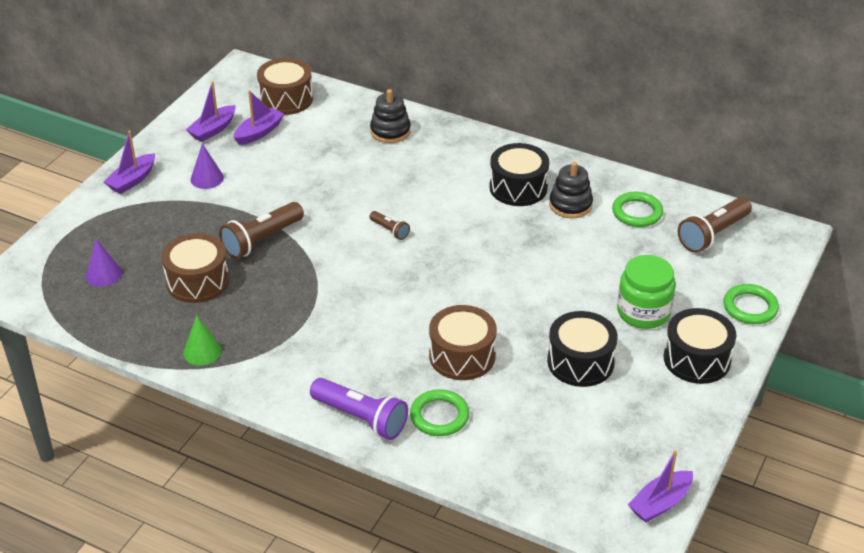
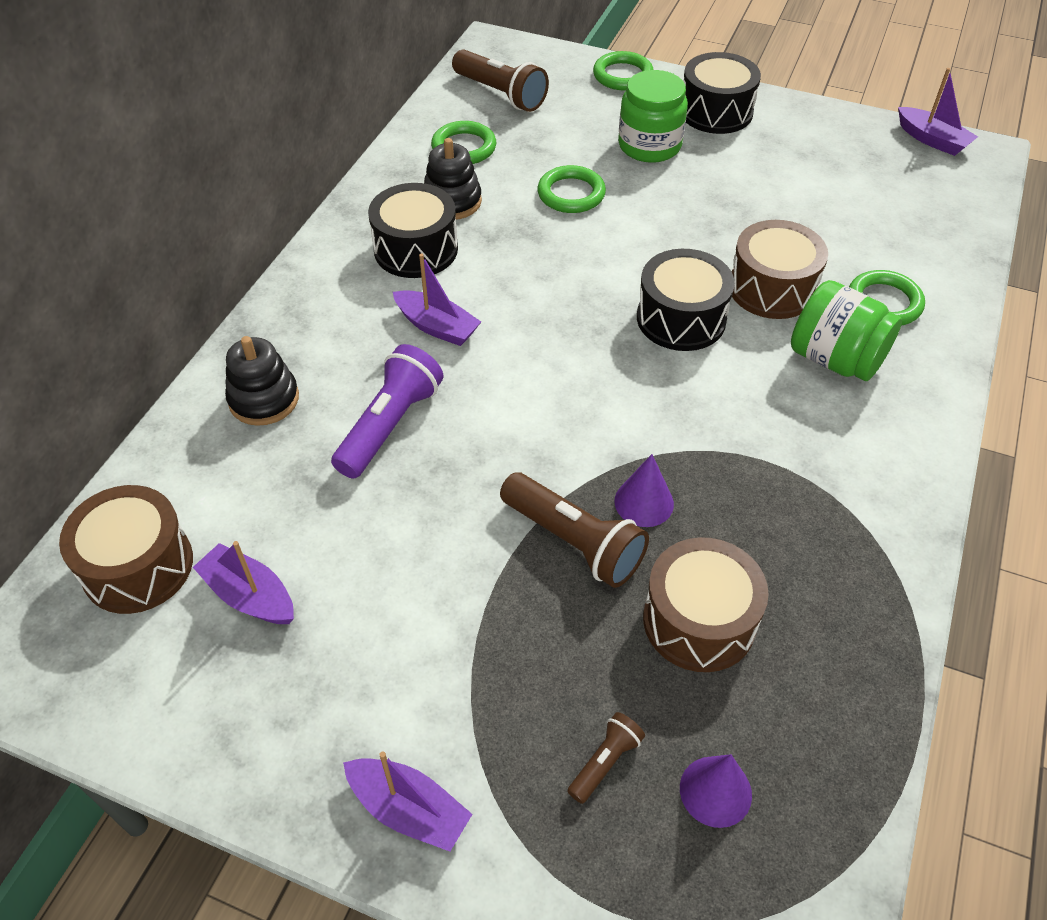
camera: 95 degrees left, 10 degrees up
(202, 351) = (863, 581): green cone -> none
(207, 178) = (400, 662): purple cone -> purple cone (644, 502)
(213, 130) = (232, 682): purple boat -> purple boat (437, 327)
(361, 418) = (920, 375): purple flashlight -> purple flashlight (390, 425)
(384, 376) = (835, 359): none -> green jar
(390, 230) = (528, 378): brown flashlight -> brown flashlight (605, 762)
(578, 263) = (571, 194): none -> green ring
(580, 362) = (749, 192): black drum -> black drum (681, 318)

